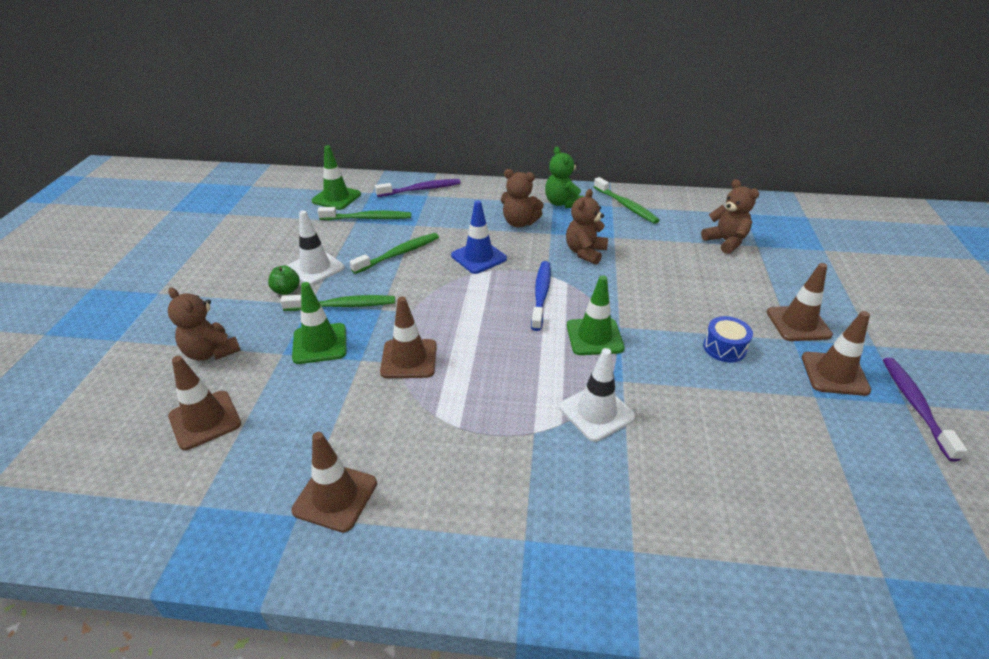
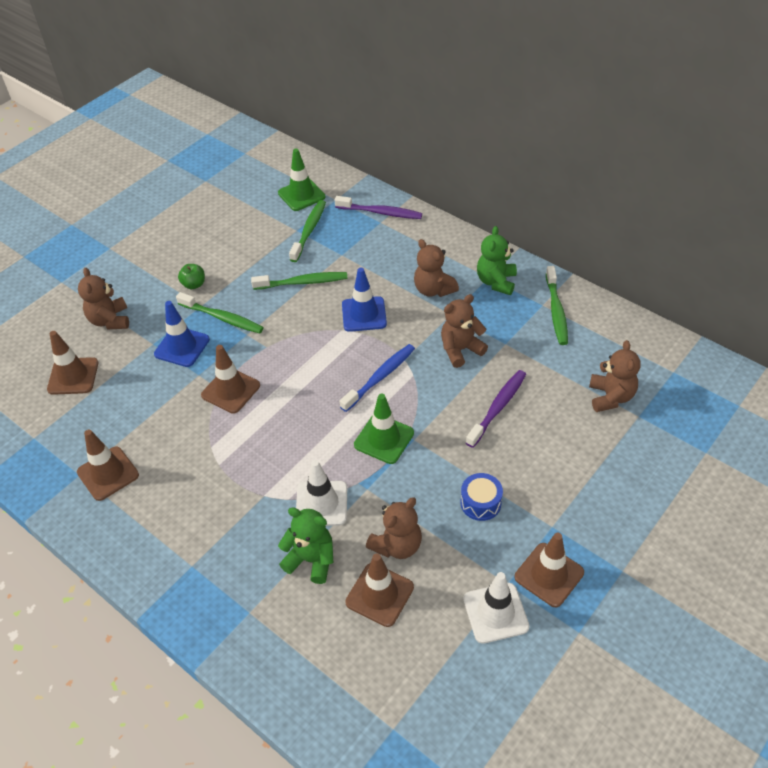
camera: 35 degrees right, 10 degrees up
(315, 268) = (229, 270): white traffic cone -> white traffic cone (495, 613)
(320, 344) = (182, 347): green traffic cone -> blue traffic cone
(368, 218) = (309, 231): green toothbrush -> green toothbrush turned 105 degrees counterclockwise
(640, 465) = (311, 560): none -> green teddy bear
(699, 412) = (397, 545): none -> brown teddy bear
(798, 324) = (575, 514): brown traffic cone -> brown traffic cone (379, 594)
(915, 405) = (585, 638): purple toothbrush -> purple toothbrush (497, 407)

